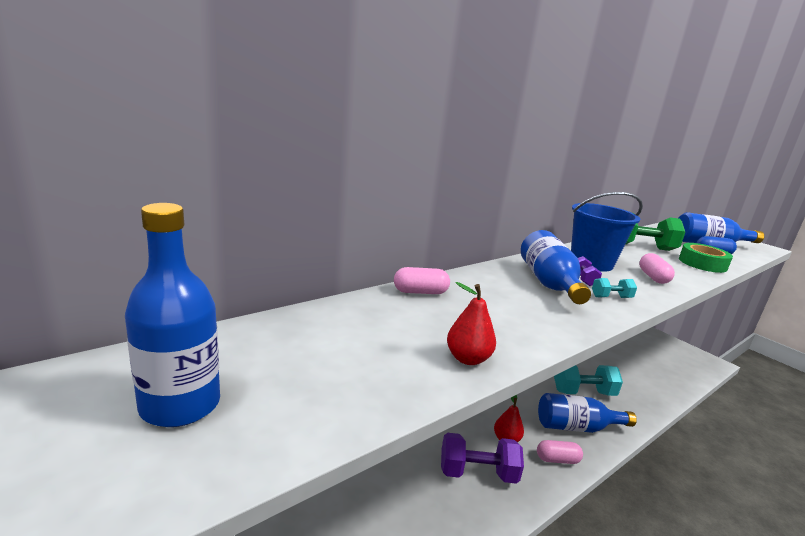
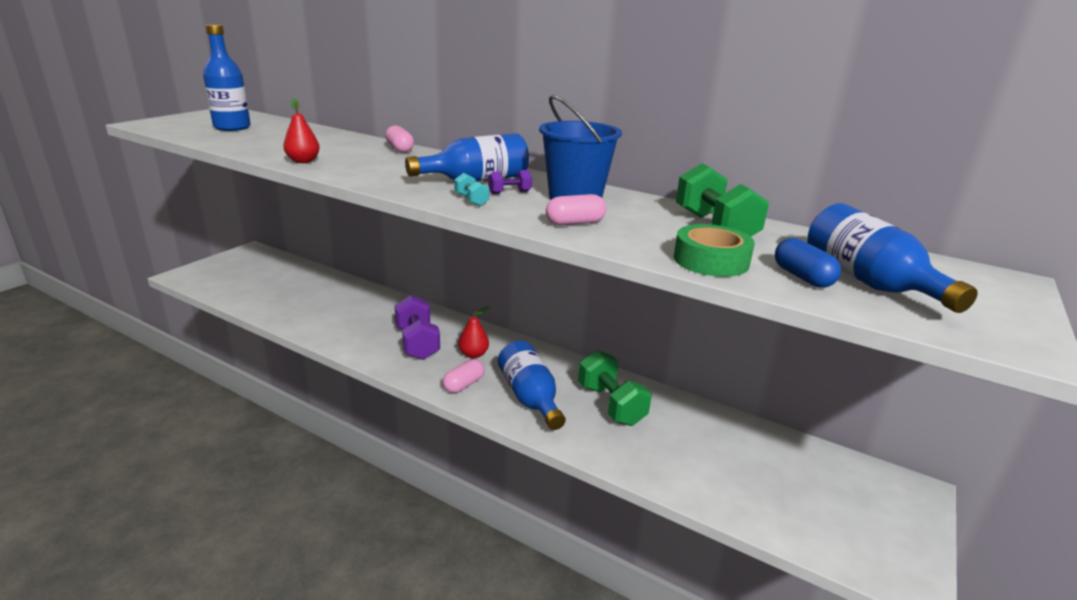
camera: 70 degrees right, 5 degrees up
(557, 459) = (464, 385): pink capsule -> pink capsule turned 60 degrees clockwise
(583, 392) = (611, 404): turquoise dumbbell -> green dumbbell

